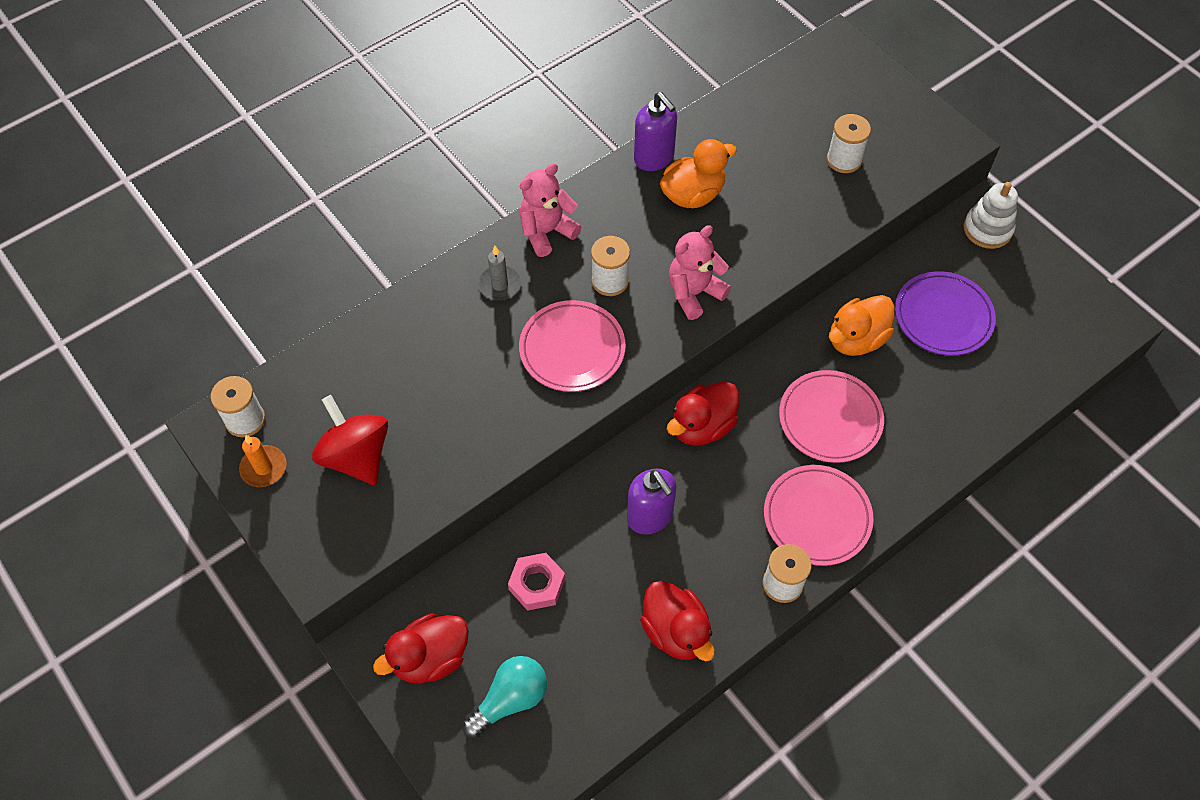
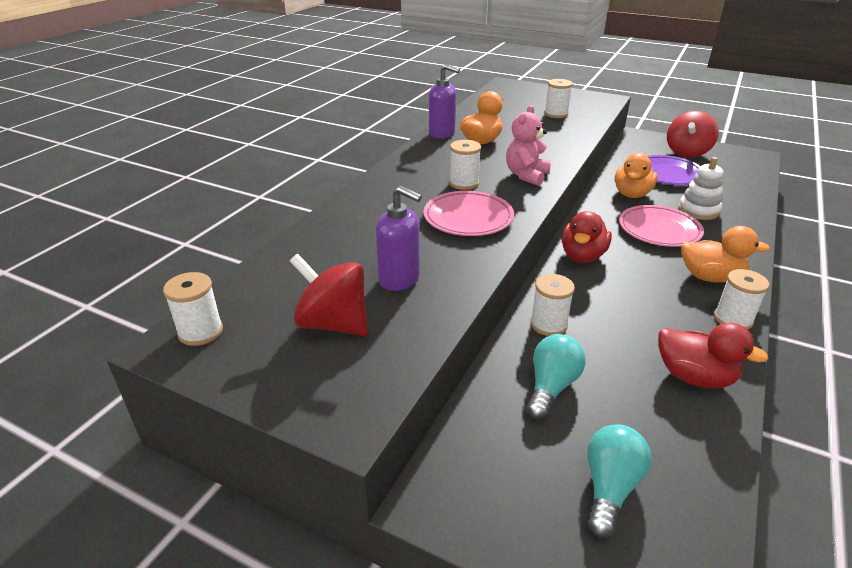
camera: 25 degrees left, 25 degrees down
(264, 468) = (239, 359): orange candle -> none
(430, 658) = (502, 484): red duck -> none
(499, 285) = (384, 202): grey candle -> none
(537, 584) = (551, 386): pink nut -> turquoise light bulb
(546, 232) = (398, 174): pink teddy bear -> none
(589, 510) = (548, 324): none -> white spool
(650, 517) = (598, 313): purple soap dispenser -> purple soap dispenser (399, 279)
(817, 517) = (710, 277): pink plate -> orange duck
(987, 229) = (648, 141): white stacking toy -> white stacking toy (698, 210)
(1018, 278) = (687, 152): none -> red spinning top

